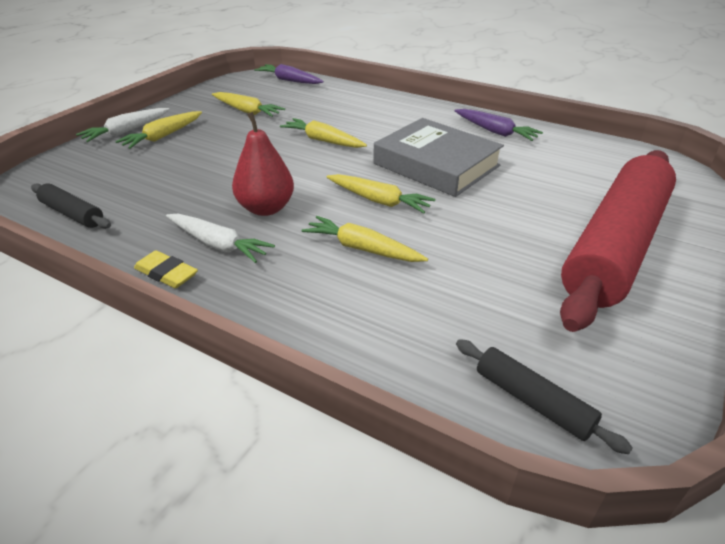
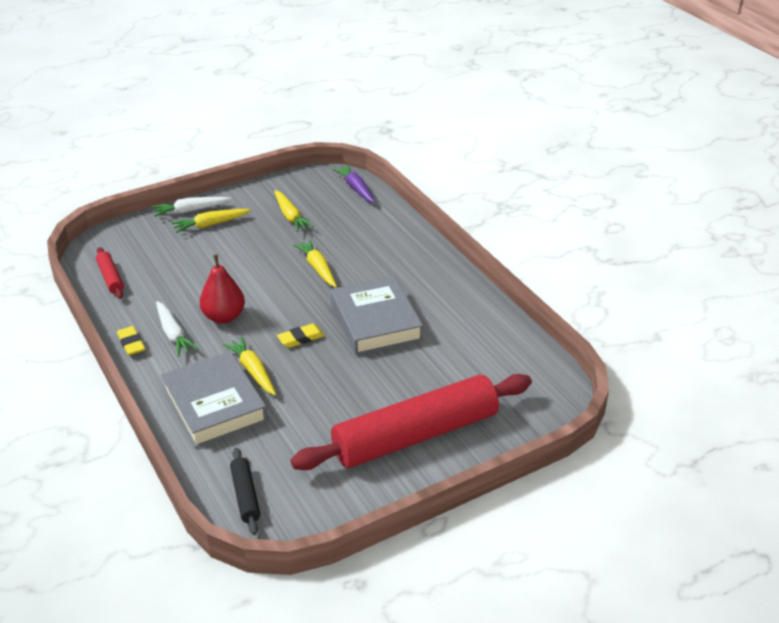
camera: 30 degrees right, 0 degrees up
(72, 214) = (110, 278): black rolling pin -> red rolling pin
(358, 303) = (214, 405): none -> grey book
(379, 201) = (301, 338): yellow carrot -> yellow eraser
(495, 132) = (461, 306): purple carrot -> none

